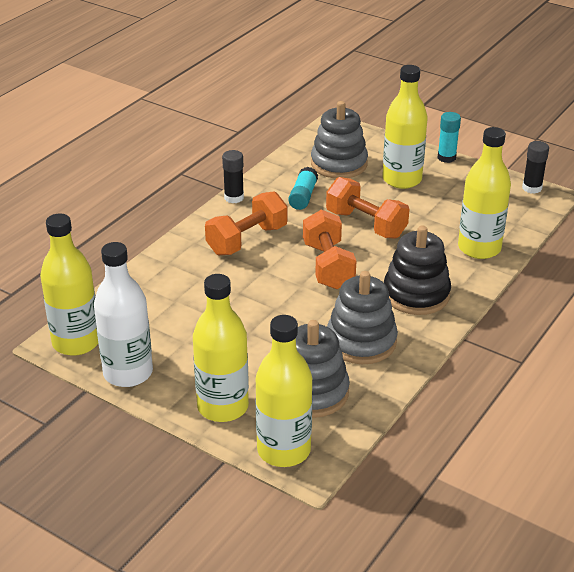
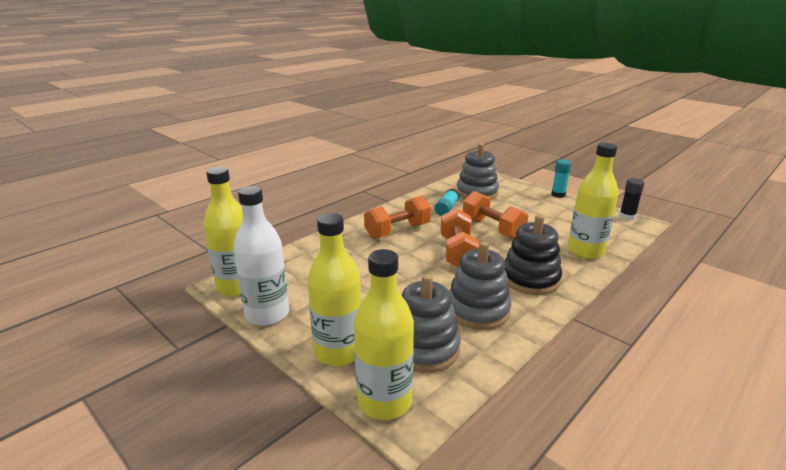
camera: 10 degrees right, 10 degrees down
(234, 198) = (395, 206): black glue stick -> none
(402, 179) = (523, 204): yellow bottle -> none

